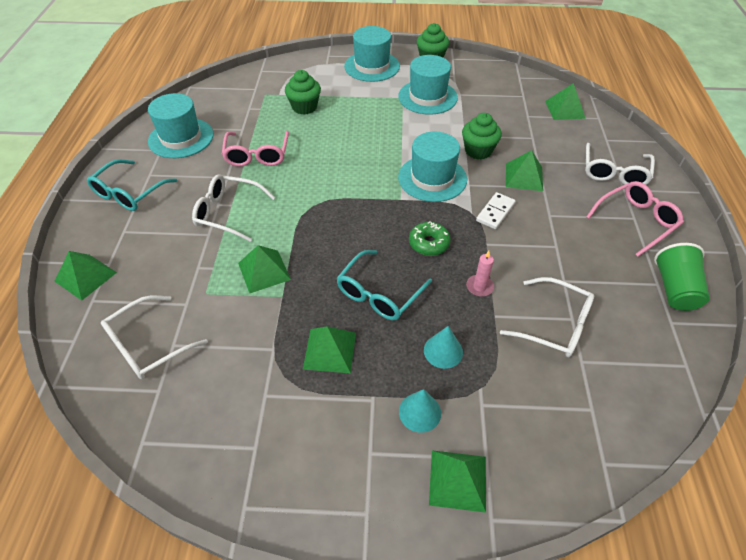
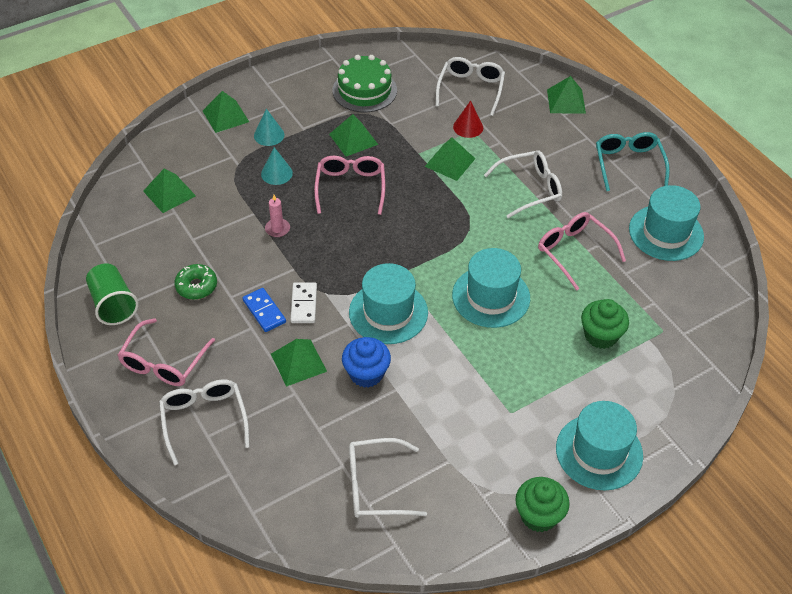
camera: 145 degrees right, 0 degrees up
(205, 299) = (468, 127): none -> red cone
(257, 417) = (364, 90): none -> green cake
(379, 294) = (350, 187): turquoise glasses -> pink glasses
(427, 97) = (483, 431): turquoise hat -> turquoise hat (491, 297)
(429, 243) = (342, 244): green donut -> green donut (196, 286)
(478, 151) = (366, 373): green cupcake -> blue cupcake
(532, 221) = (264, 311): none -> blue domino
(555, 325) = (204, 227): white glasses -> white glasses (375, 486)
(565, 109) = (302, 504): green pyramid -> green pyramid (169, 193)

